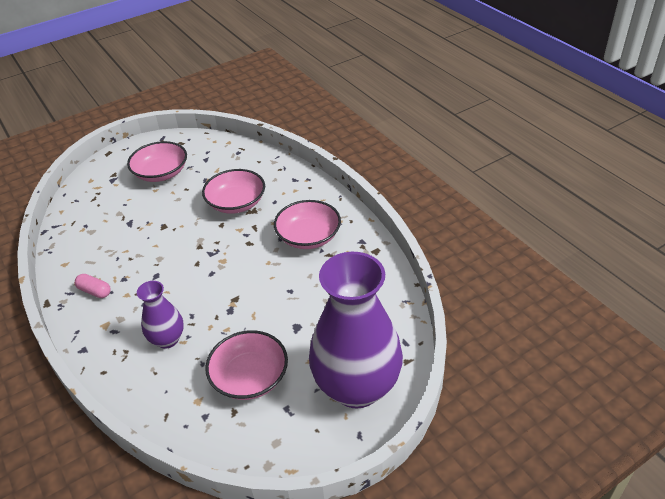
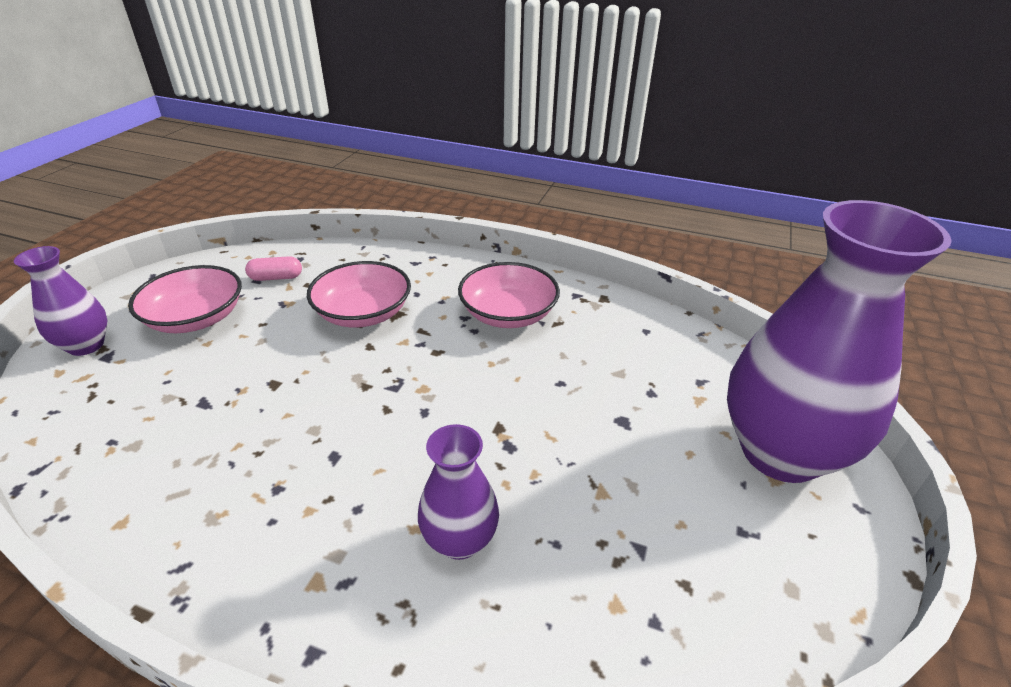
camera: 40 degrees left, 5 degrees down
(95, 291) = (236, 536): pink capsule -> pink capsule (276, 278)
(109, 170) = (86, 345): none -> purple vase
(250, 377) = (646, 520): pink bowl -> none

